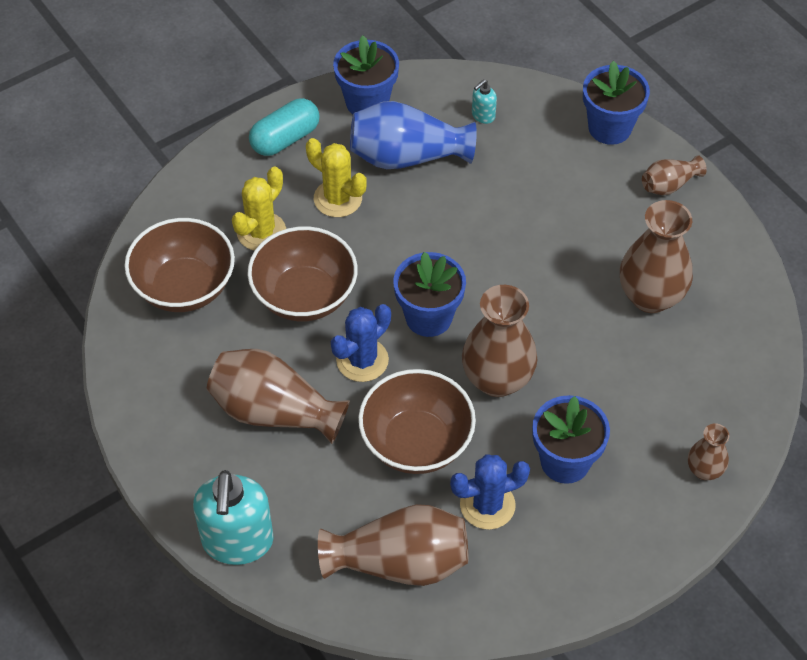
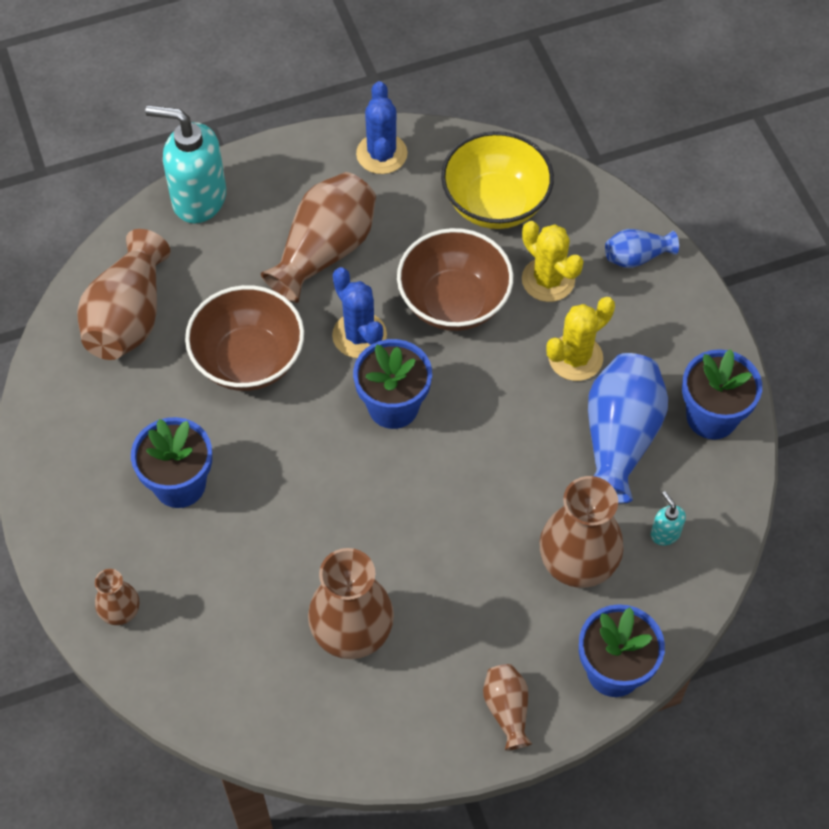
camera: 105 degrees right, 5 degrees up
(184, 287) = (495, 203): brown bowl -> yellow bowl
(220, 174) = (636, 257): none -> blue vase
(285, 139) = (674, 325): turquoise capsule -> none
(487, 505) = (158, 403): blue cactus -> blue cactus (381, 154)
(497, 379) = (296, 449): brown vase -> brown vase (577, 564)

